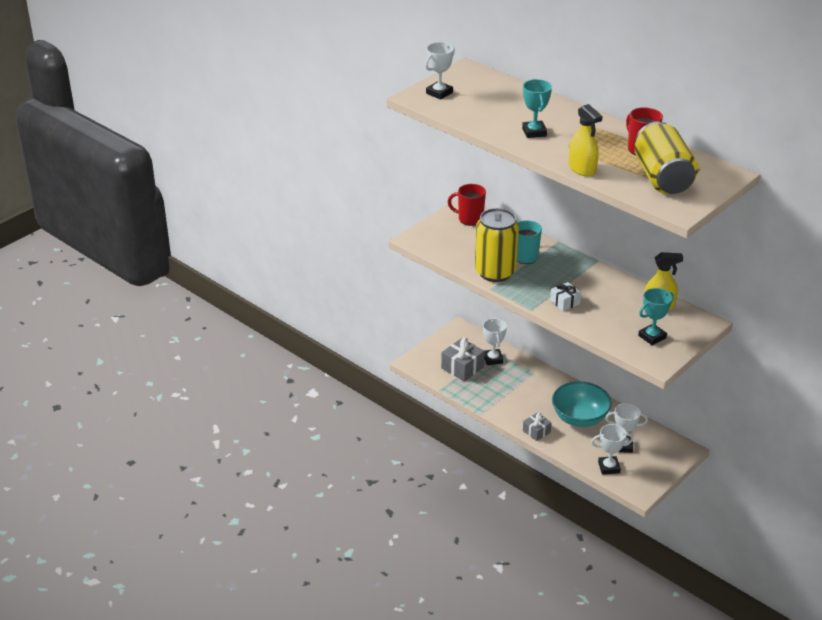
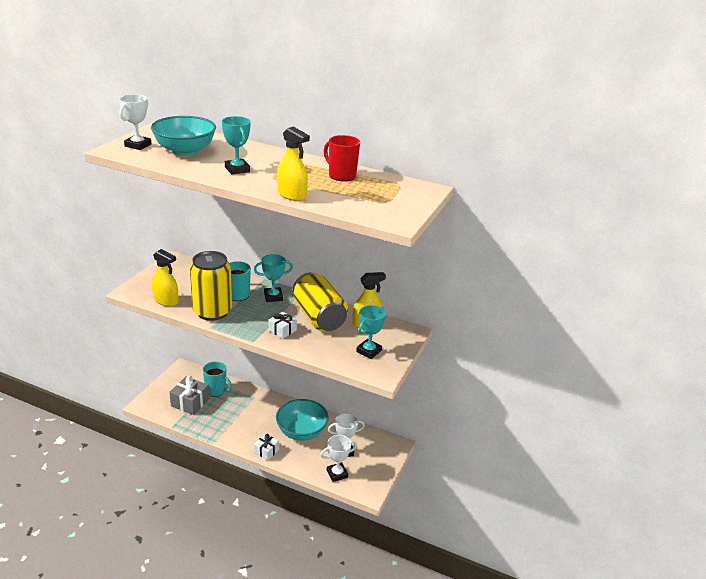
camera: 20 degrees left, 5 degrees down
(449, 254) = (166, 300): none -> yellow spray bottle
(469, 219) = (181, 268): red mug -> none
(485, 104) = (185, 151): none -> turquoise bowl
(493, 359) = (216, 390): white trophy -> turquoise mug
(536, 431) = (266, 451): grey gift -> white gift
(563, 264) = (273, 297): none -> turquoise trophy
(662, 178) = (370, 196): yellow can -> yellow can (319, 317)

